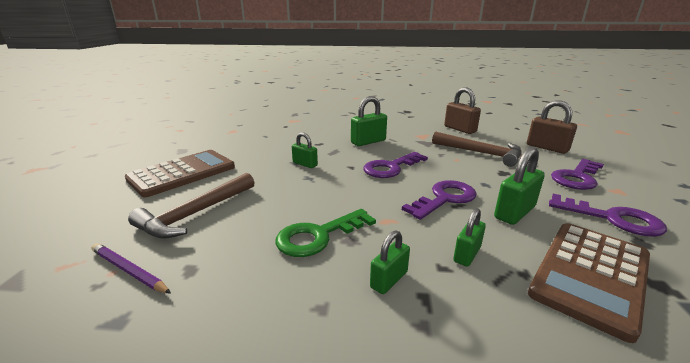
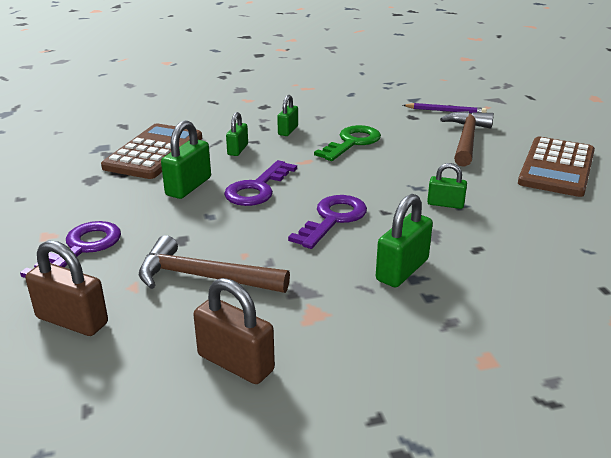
camera: 160 degrees right, 5 degrees up
(613, 219) = (94, 196): purple key -> none

